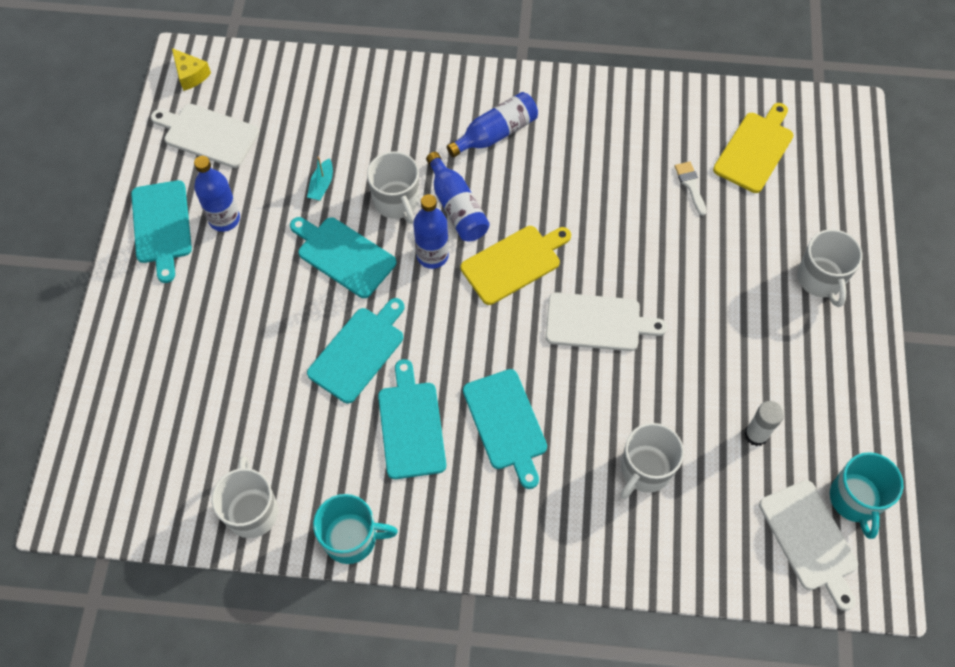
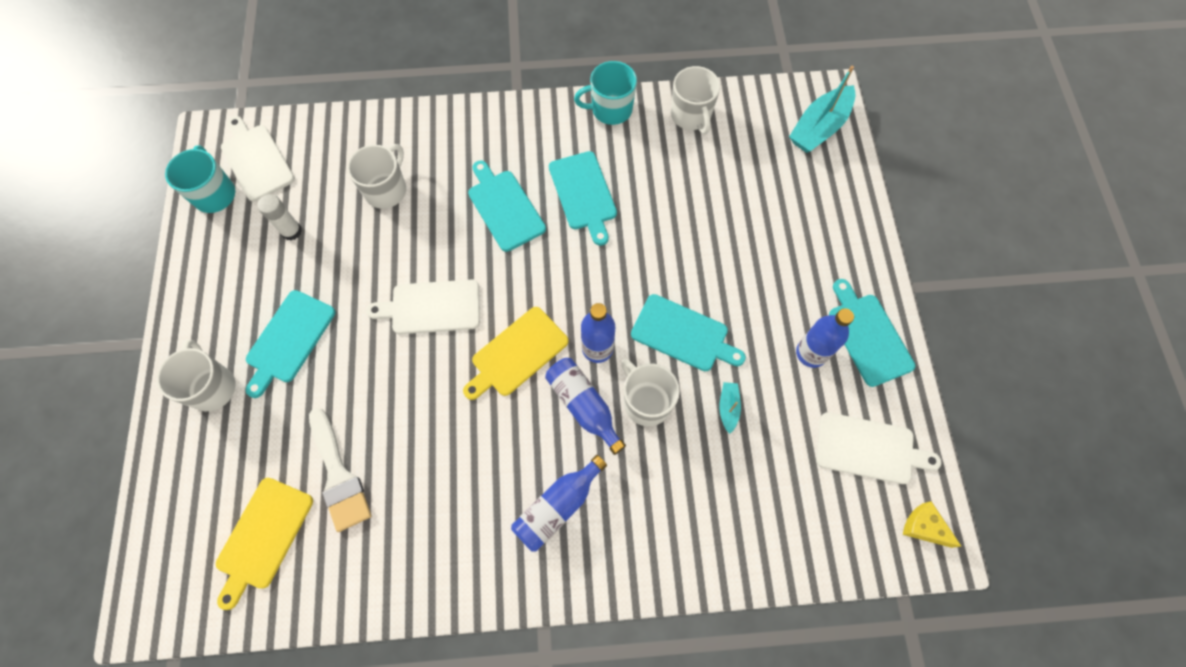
camera: 170 degrees right, 5 degrees up
(101, 466) = (819, 127): none -> turquoise boat
(358, 351) = (643, 246): turquoise cutting board -> turquoise cutting board (289, 340)
(690, 185) = (338, 476): white brush -> white brush, size x1.89

